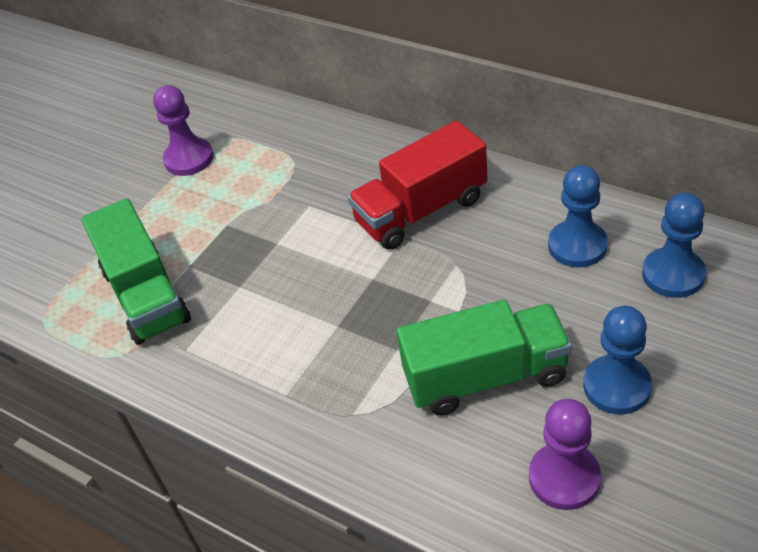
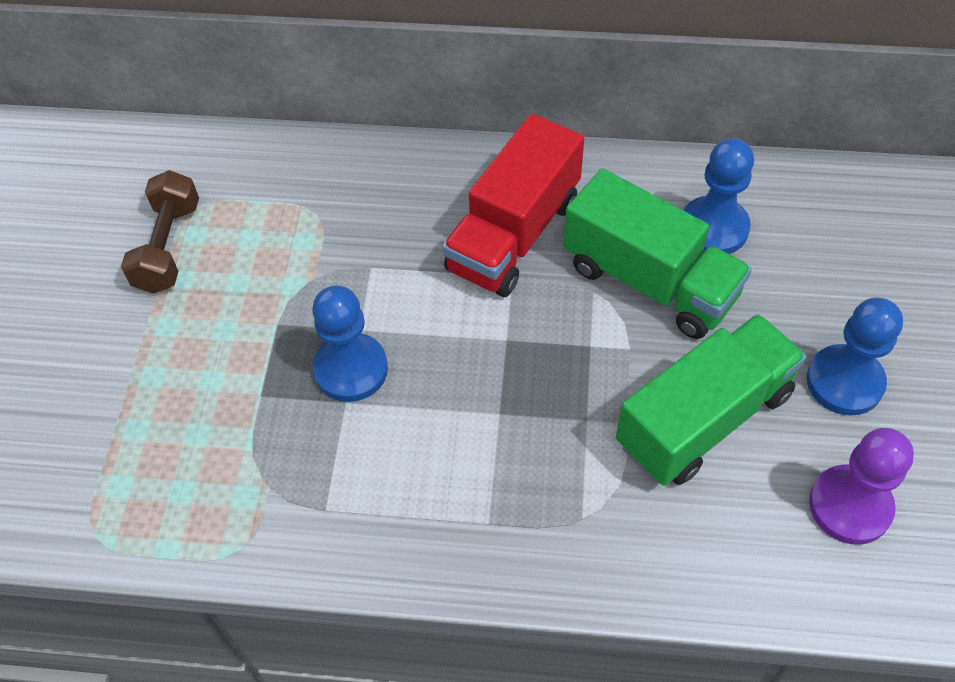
camera: 30 degrees left, 10 degrees up
(146, 295) = (226, 454): green truck -> green truck (650, 281)
(189, 159) = (168, 247): purple pawn -> brown dumbbell
(673, 274) = (830, 233): blue pawn -> blue pawn (351, 369)

